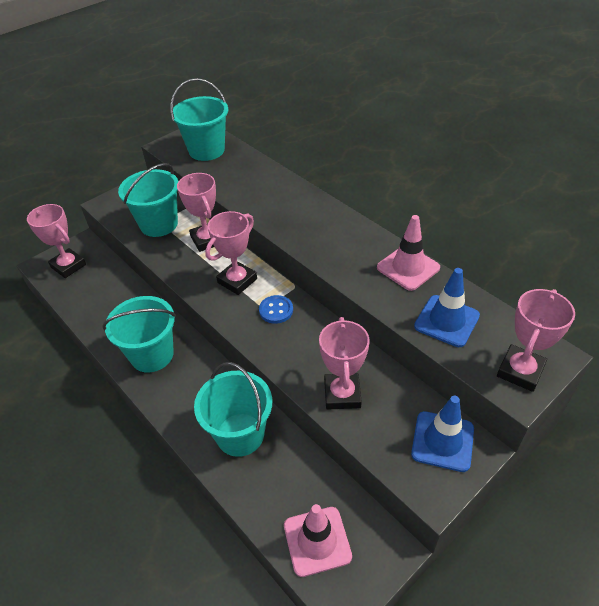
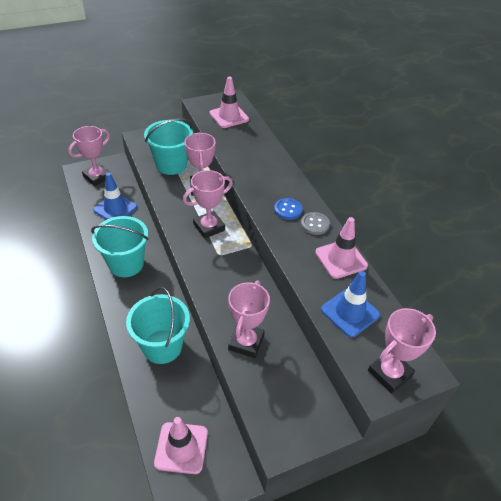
camera: 15 degrees right, 0 degrees up
(68, 266) = (97, 177): pink trophy -> pink trophy turned 75 degrees clockwise
(206, 150) = (229, 116): turquoise bucket -> pink traffic cone
(276, 310) = (227, 260): blue button -> blue button (288, 210)
(361, 239) = (315, 224): none -> grey button
(442, 441) = (307, 407): blue traffic cone -> blue traffic cone (115, 208)

